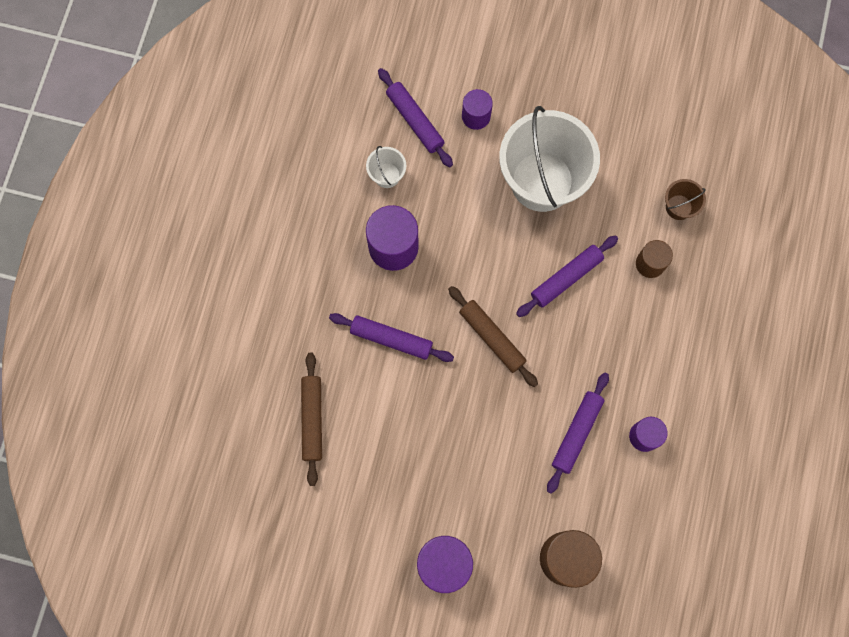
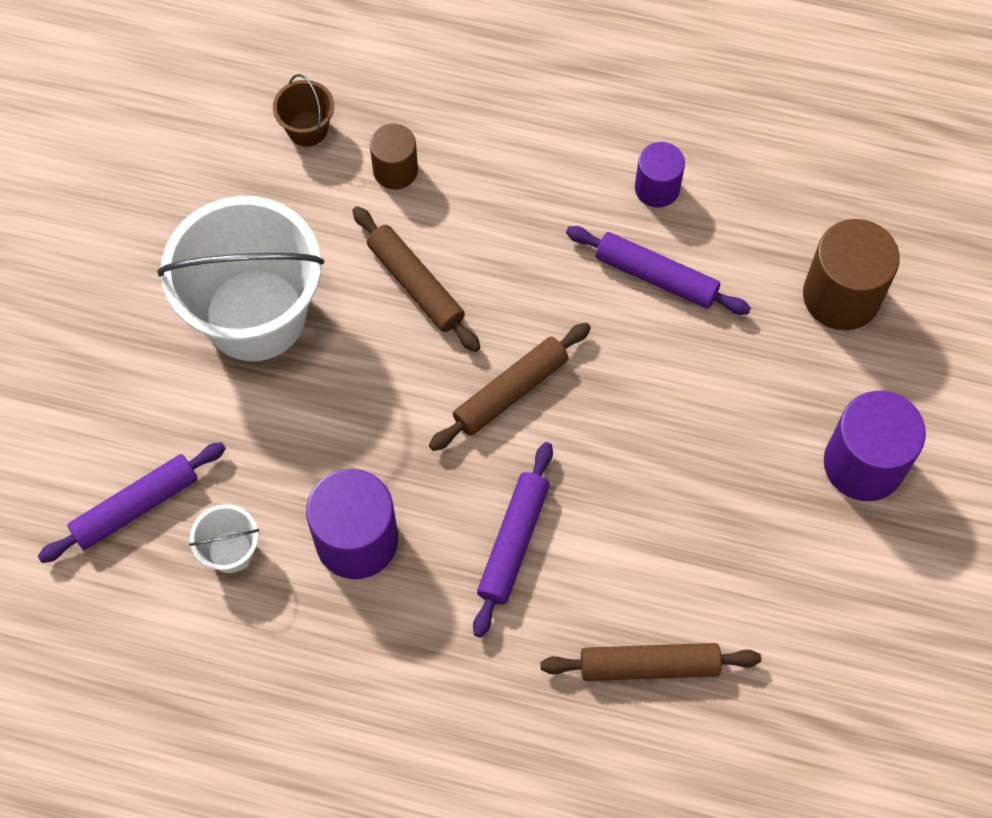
camera: 90 degrees left, 10 degrees down
(476, 116) = (136, 411): purple cylinder -> none
(566, 278) = (415, 284): purple rolling pin -> brown rolling pin

